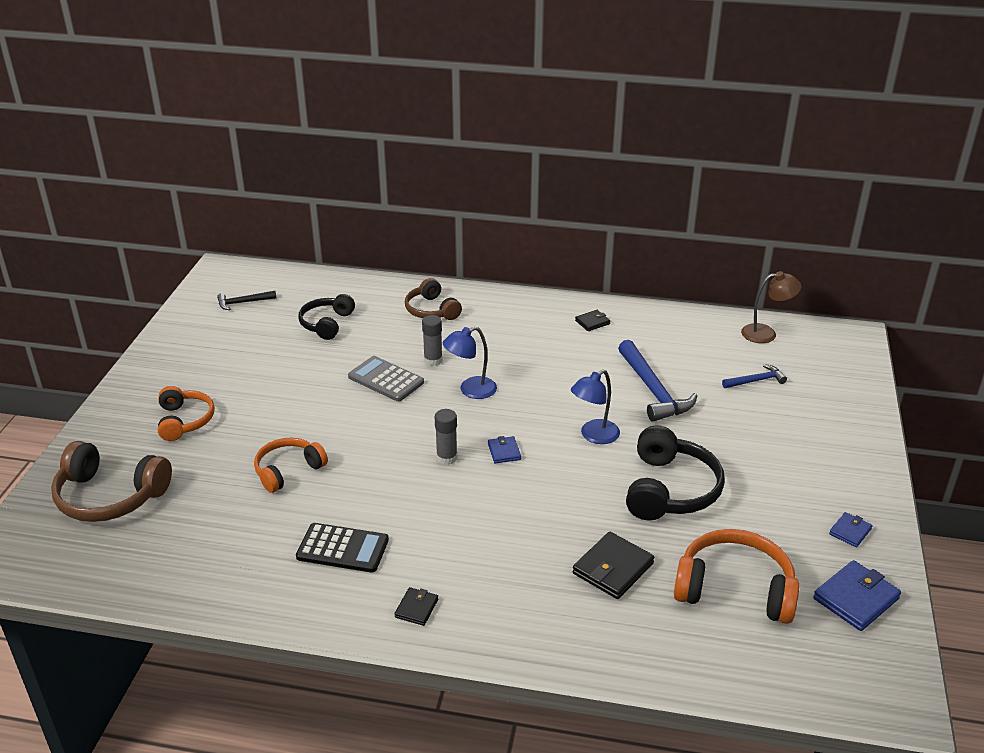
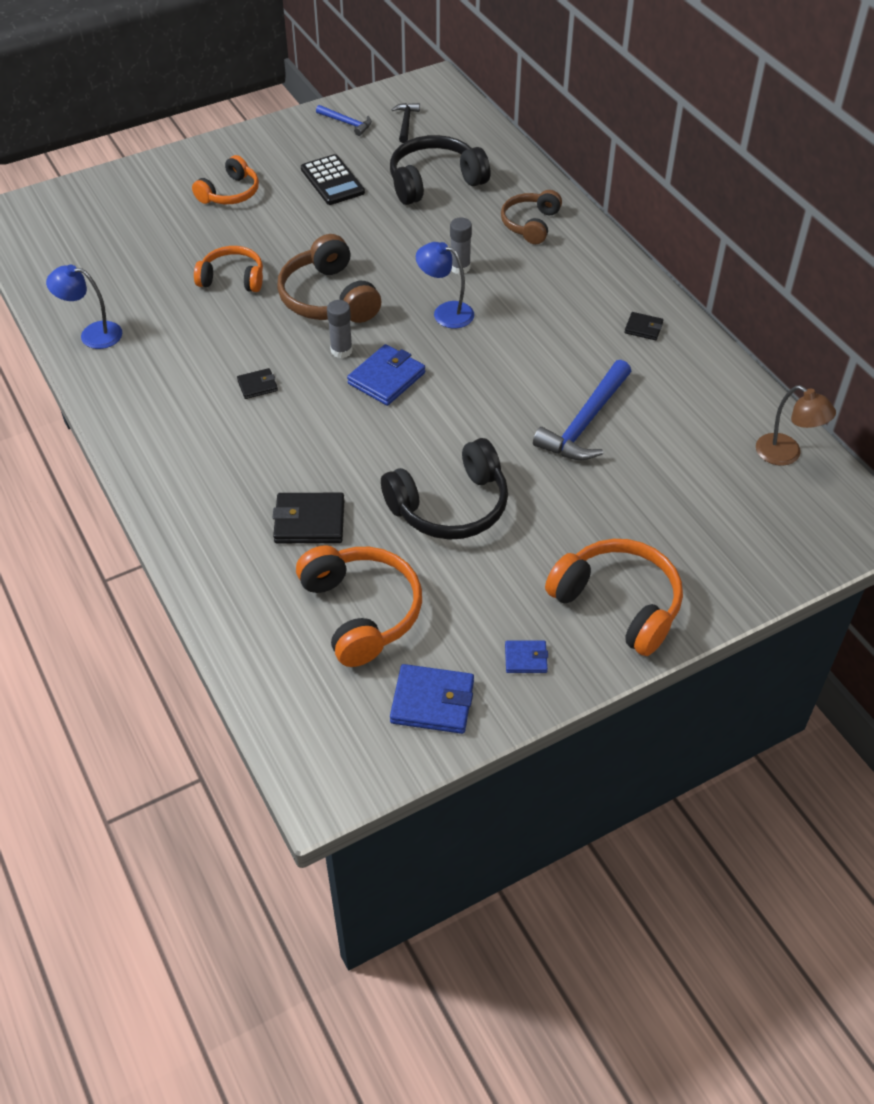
camera: 50 degrees right, 15 degrees up
(110, 496) = (115, 216): brown headphones -> brown headphones (328, 298)
(243, 302) = (406, 123): black hammer -> black hammer turned 60 degrees clockwise
(326, 324) = (434, 181): black headphones -> black headphones, size x1.54
(342, 549) = (178, 359): black calculator -> black calculator (332, 181)
(386, 379) = (401, 258): grey calculator -> none
(416, 608) = (155, 435): black wallet -> black wallet (257, 385)
(504, 451) = (386, 378): blue wallet -> blue wallet, size x1.79
(594, 436) = (471, 420): blue lamp -> blue lamp (92, 334)
(756, 381) = (691, 485): blue hammer -> blue hammer (346, 123)
(834, 464) = (618, 603): none -> orange headphones

